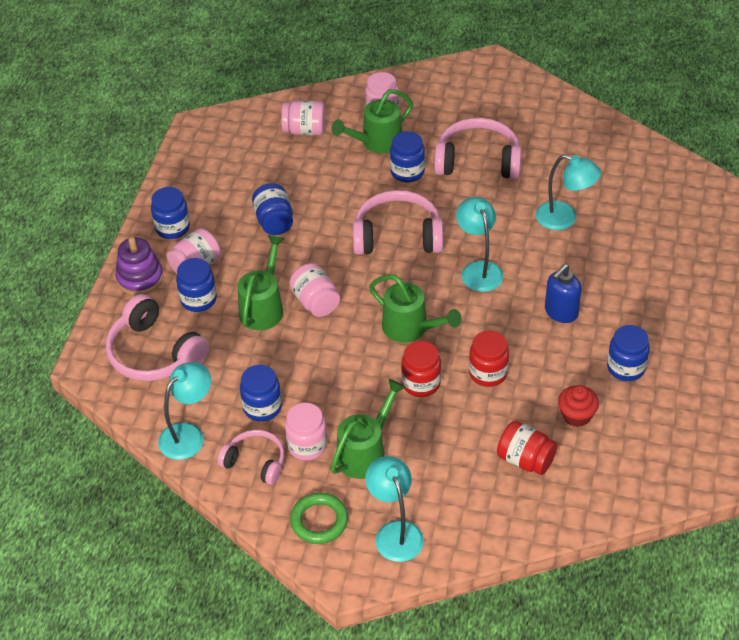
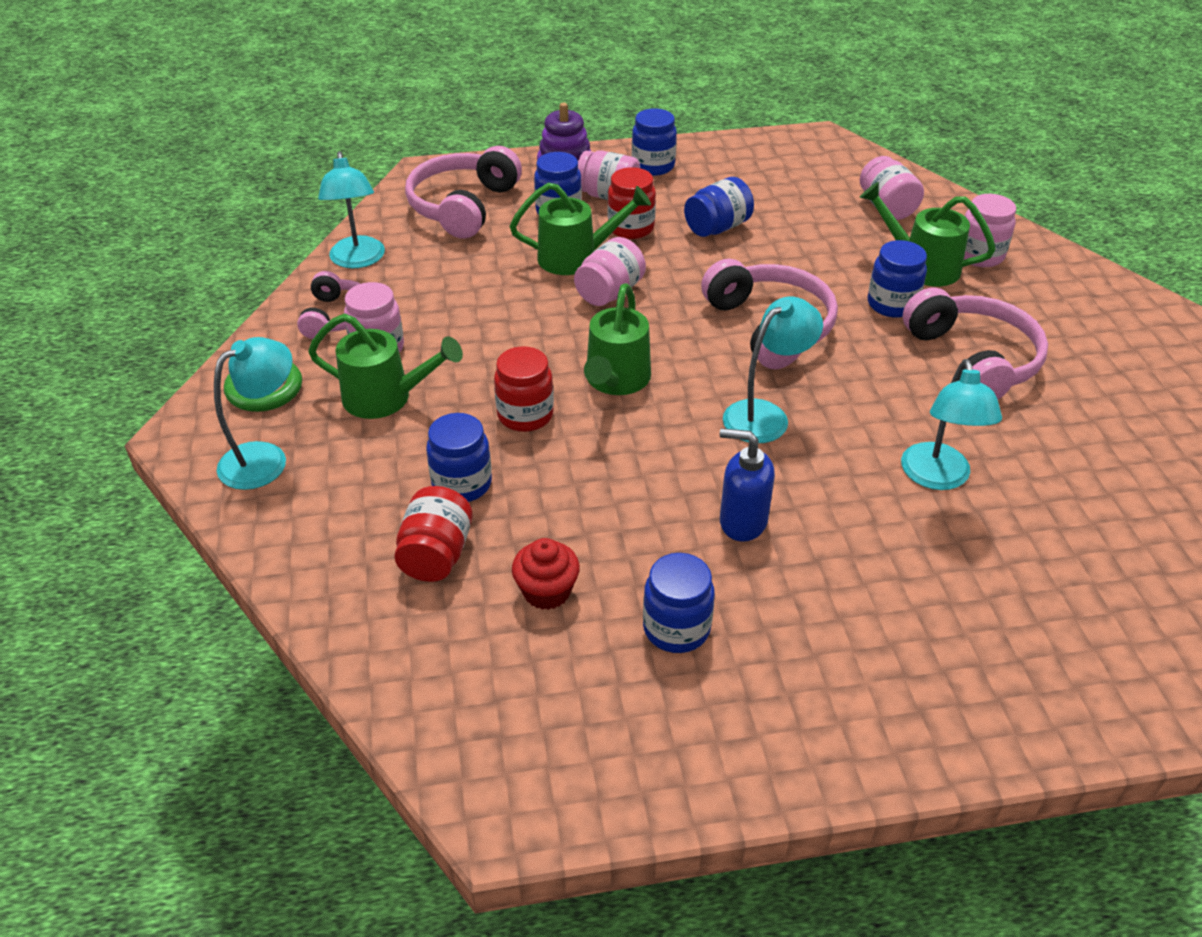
camera: 65 degrees right, 5 degrees down
(188, 434) = (358, 260): turquoise lamp -> turquoise lamp turned 60 degrees clockwise
(262, 407) = (421, 299): blue jar -> blue jar (462, 484)
(488, 373) = (578, 474): red jar -> red jar (631, 228)

